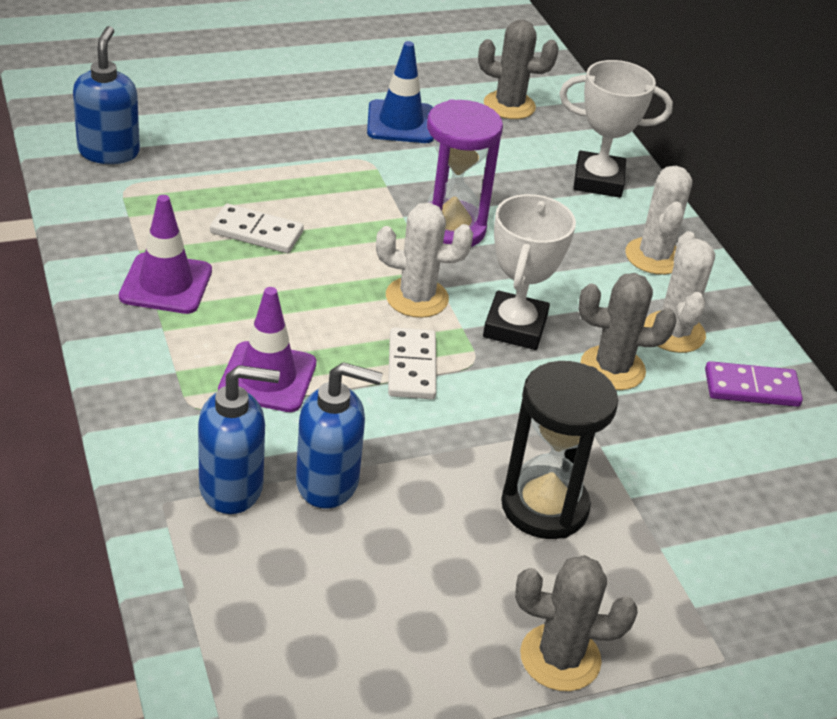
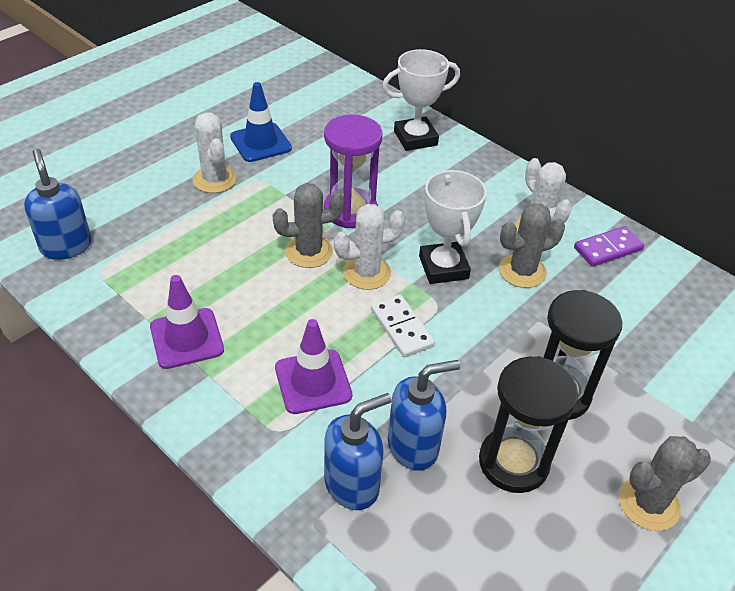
camera: 25 degrees left, 5 degrees up
(256, 232) = (223, 268): white domino -> none
(430, 547) = (513, 462): none -> black hourglass
(509, 105) = (322, 104): grey cactus -> grey cactus (309, 252)
(654, 256) = (487, 179): white cactus -> white cactus (214, 180)

